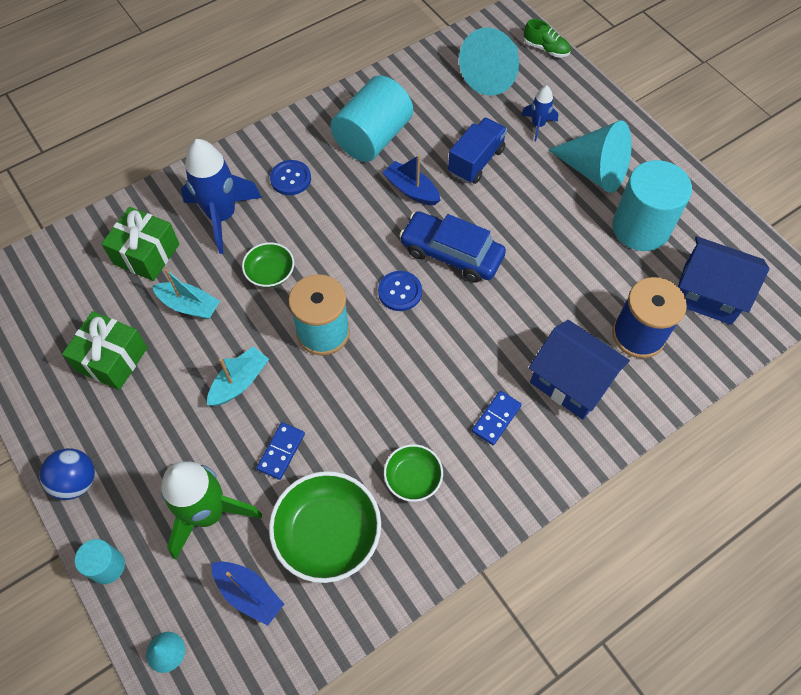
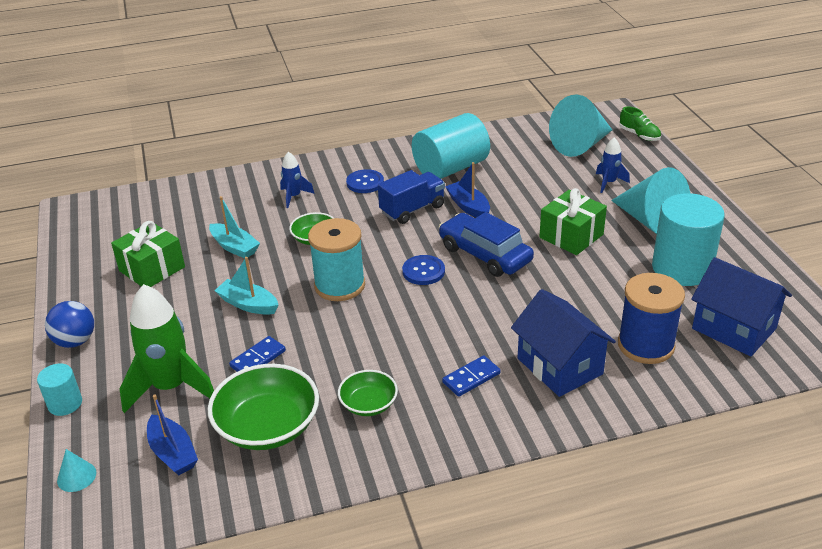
camera: 20 degrees right, 25 degrees down
(146, 254) = (218, 209): green gift -> green gift (571, 236)
(222, 216) = (294, 196): blue rocket -> blue rocket, size x0.51
(239, 382) = (248, 304): turquoise boat -> turquoise boat turned 120 degrees counterclockwise
(476, 161) = (538, 197): blue truck -> blue truck (412, 209)

